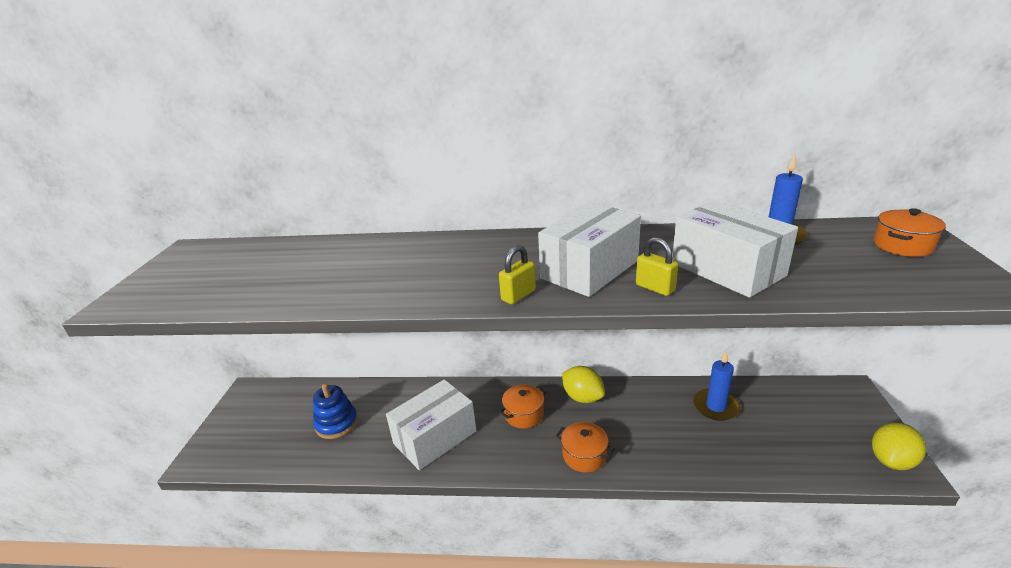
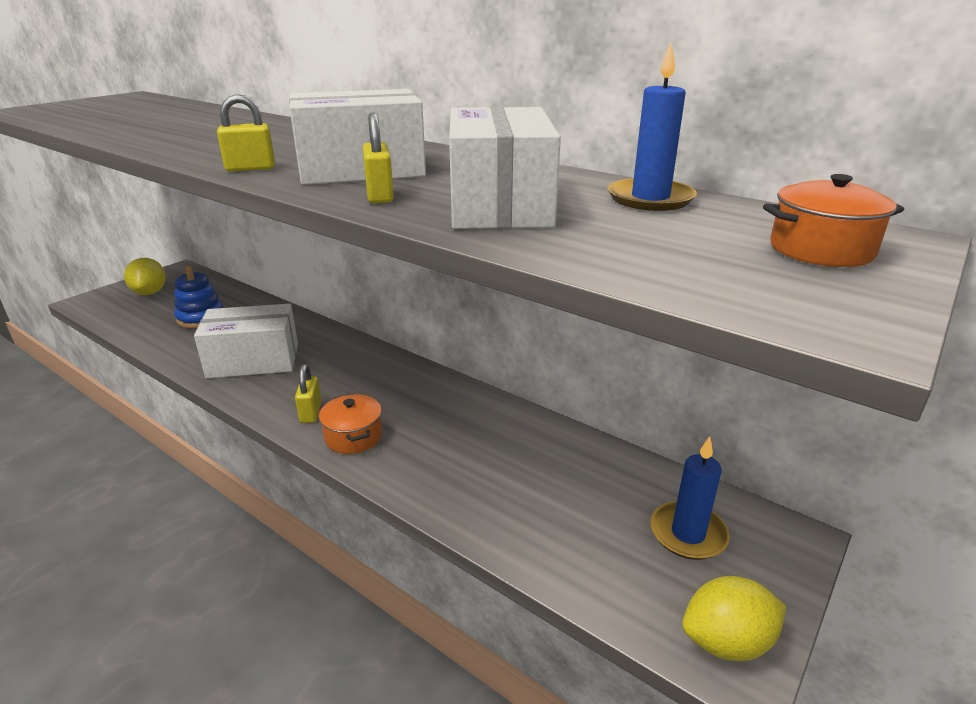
camera: 30 degrees right, 0 degrees up
(524, 414) = (352, 377): orange pot -> none
(533, 454) = (311, 413): none -> yellow padlock
(582, 397) = (429, 389): yellow lemon -> yellow lemon (150, 293)
(716, 406) = (564, 464): blue candle -> blue candle (688, 534)

